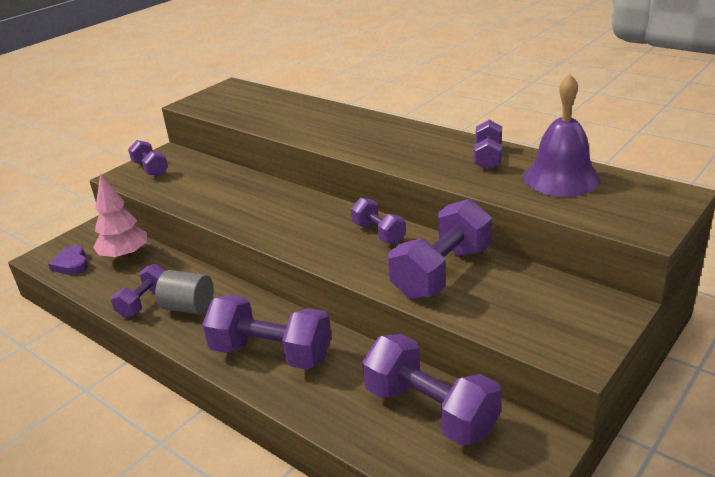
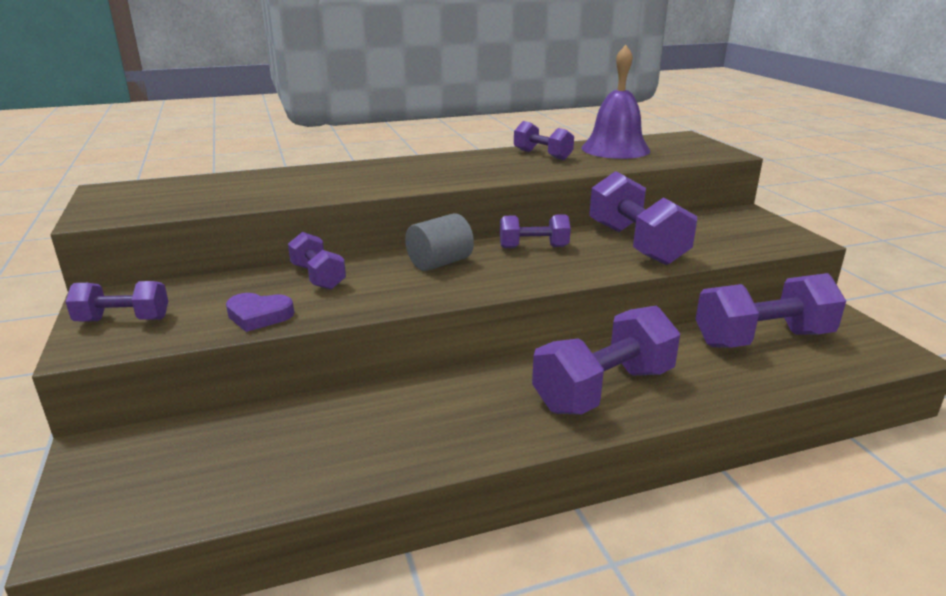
camera: 60 degrees left, 5 degrees down
(72, 264) = (164, 500): purple heart -> purple heart (259, 316)
(125, 256) = (233, 440): pink tree -> none
(144, 302) = (383, 452): purple dumbbell -> purple dumbbell (318, 277)
(188, 307) = (444, 419): grey cylinder -> grey cylinder (440, 263)

